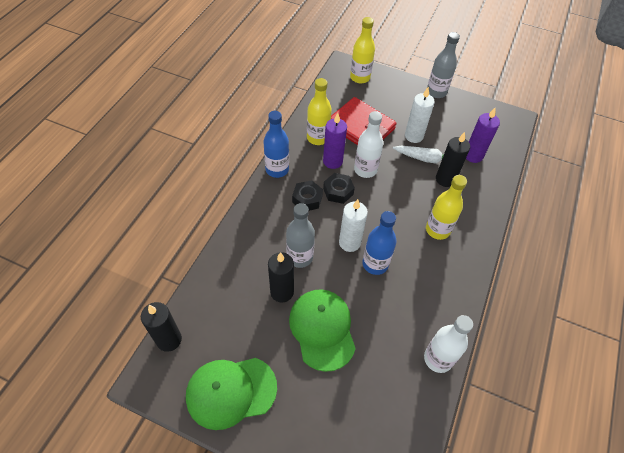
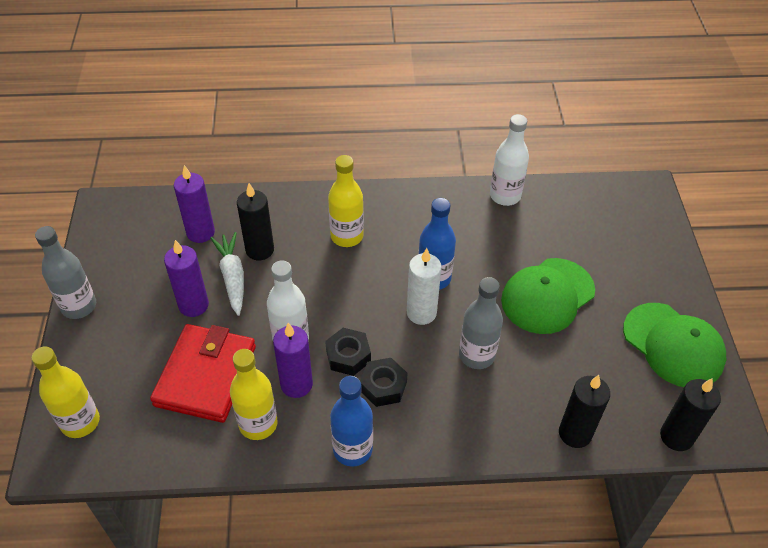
camera: 115 degrees left, 5 degrees down
(282, 292) = (534, 352): black candle -> black candle (575, 433)
(414, 136) = (193, 305): white candle -> purple candle

